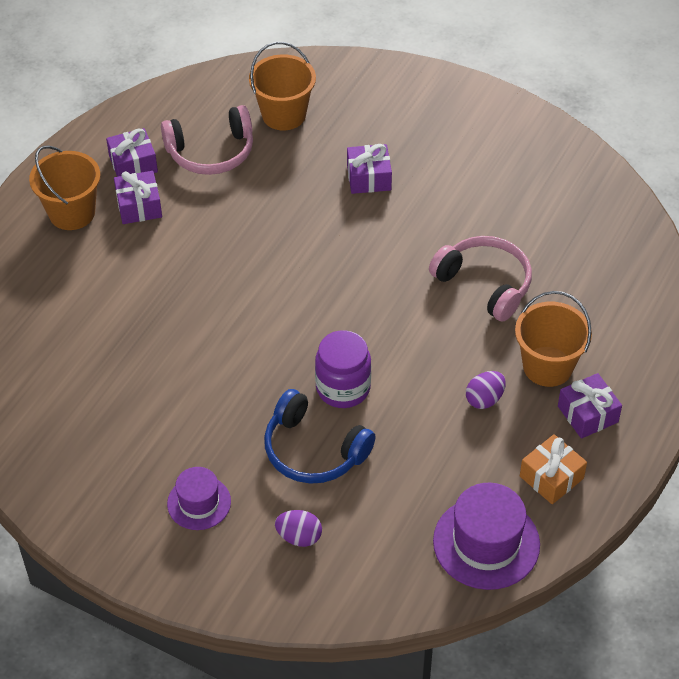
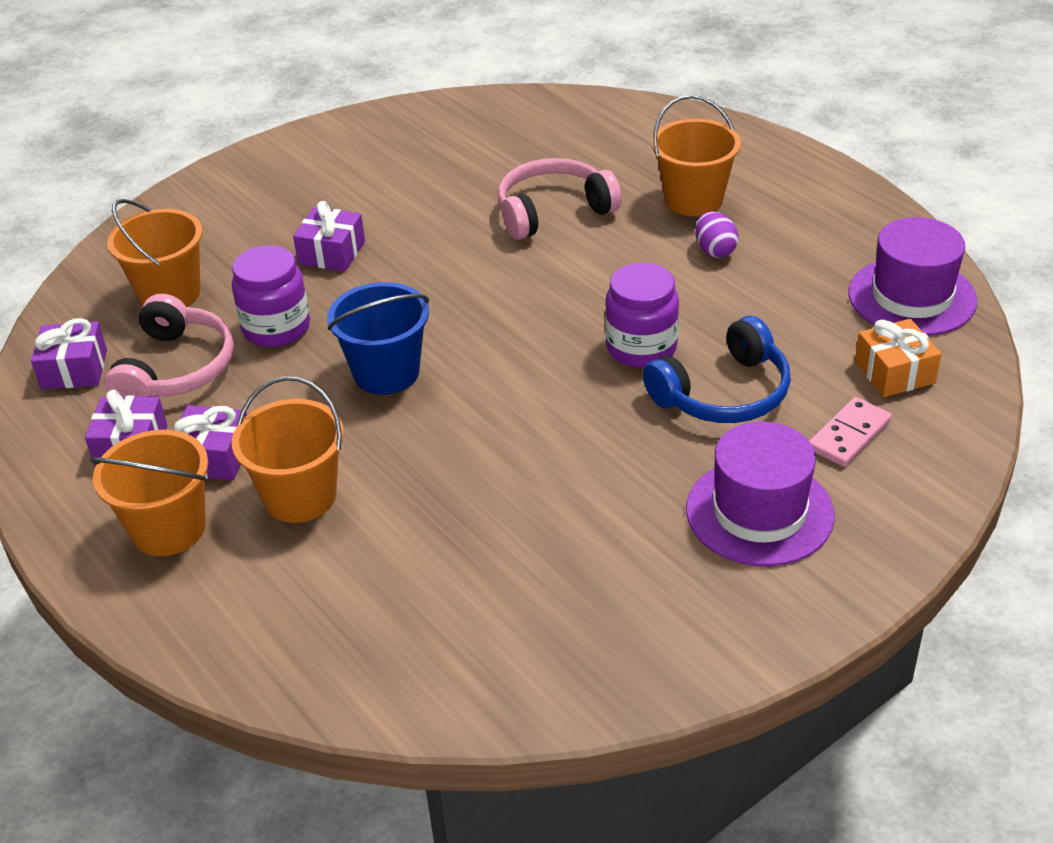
camera: 65 degrees left, 10 degrees down
(121, 261) = (300, 496): none -> orange bucket
(199, 503) = (759, 512): purple hat -> purple hat, size x1.64
(253, 257) = (386, 373): none -> blue bucket
(273, 183) = (276, 328): none -> purple jar
(299, 537) = (849, 435): purple egg -> pink domino
(551, 477) = (842, 233): orange gift -> orange gift (894, 372)
(587, 414) = (770, 191): purple gift -> purple gift (74, 369)

